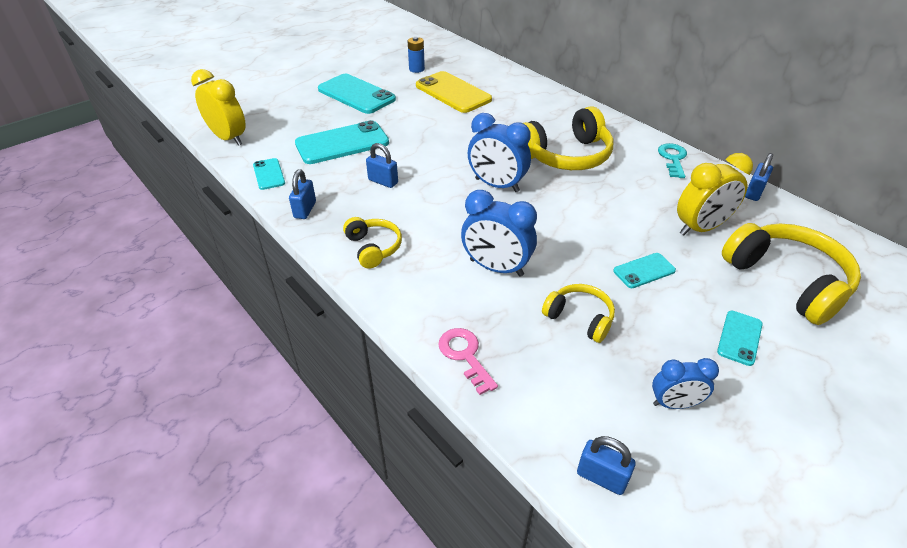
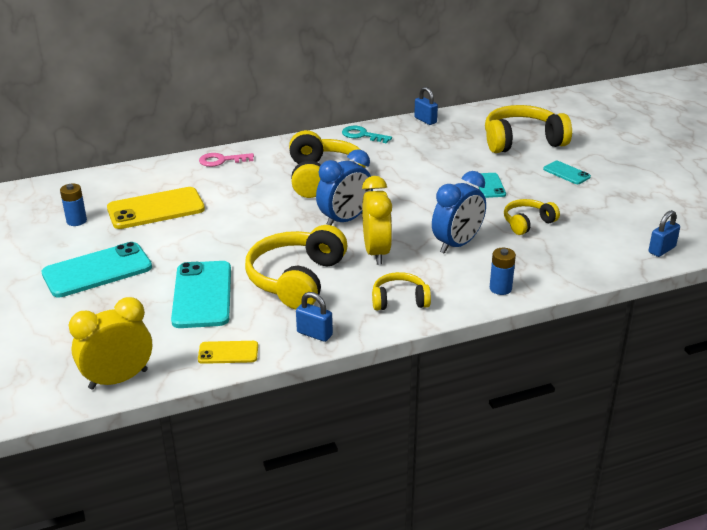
camera: 70 degrees left, 10 degrees down
(269, 174) = (228, 353): turquoise phone -> yellow phone
(383, 181) = (296, 279): blue padlock -> yellow headphones
(424, 317) = (500, 288): none -> blue battery
(465, 355) = (548, 278): pink key -> pink key (221, 160)
(674, 404) = (613, 210): blue clock -> none
(700, 228) = (454, 151): yellow clock -> yellow clock (376, 252)

